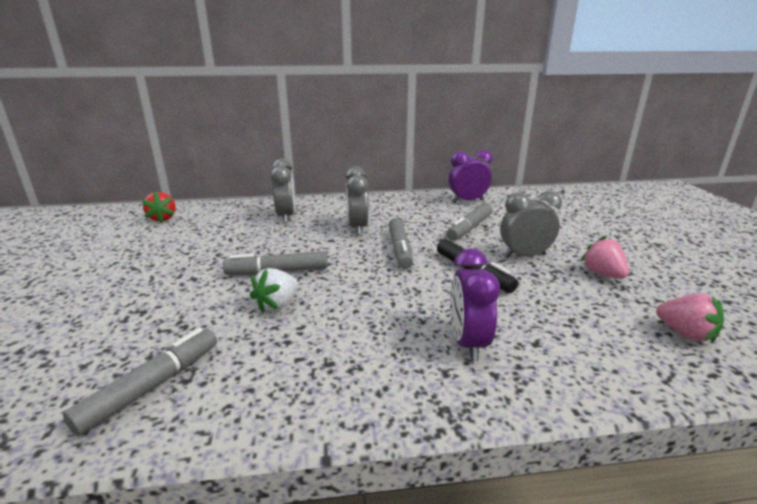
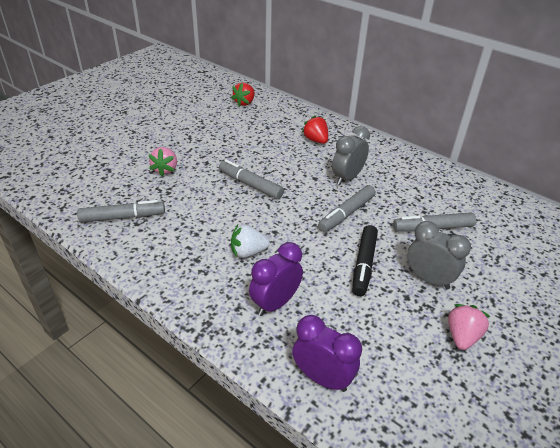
camera: 45 degrees right, 15 degrees up
(277, 305) = (220, 208): white strawberry -> white strawberry (248, 252)
(286, 217) = (316, 140): grey clock -> red strawberry
(467, 201) = (484, 201): purple clock -> purple clock (322, 378)
(685, 334) = (424, 415): pink strawberry -> pink strawberry (165, 170)

